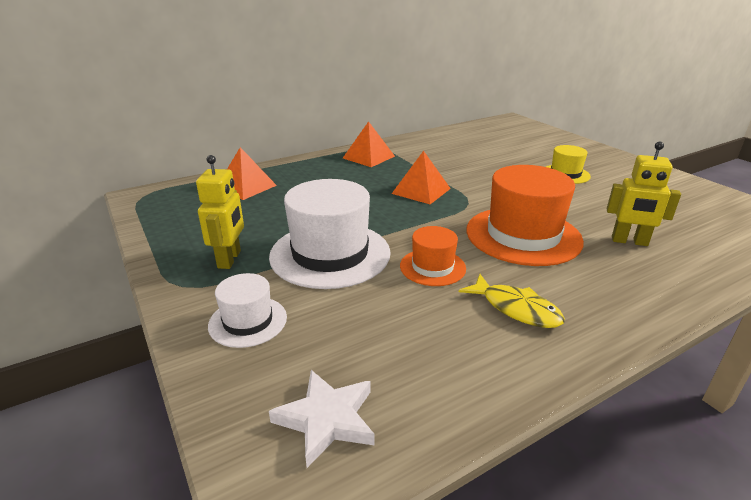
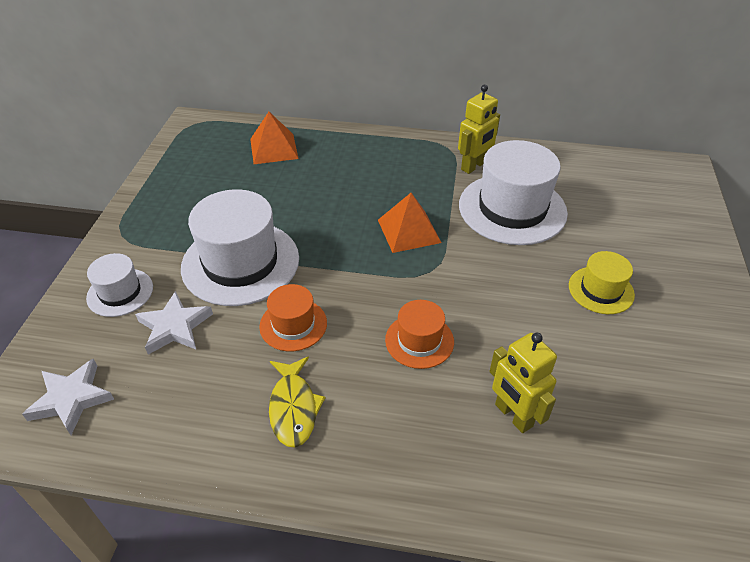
camera: 40 degrees right, 15 degrees up
(230, 259) = (173, 227): yellow robot -> yellow robot (474, 166)
(341, 316) = (174, 327): none -> white star
(368, 157) = (424, 158): orange pyramid -> none
(461, 160) = (512, 209): none -> white hat
(523, 235) = (419, 340): orange hat -> orange hat, size x0.53

